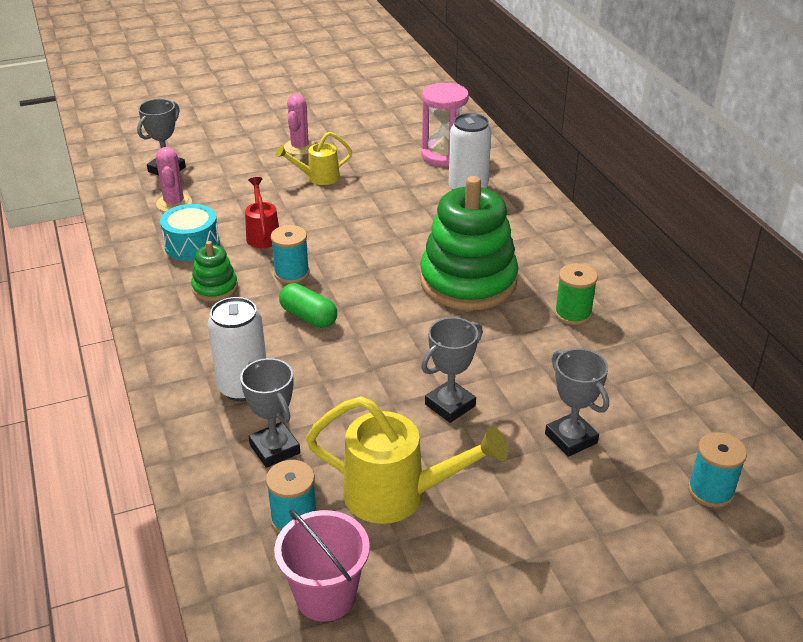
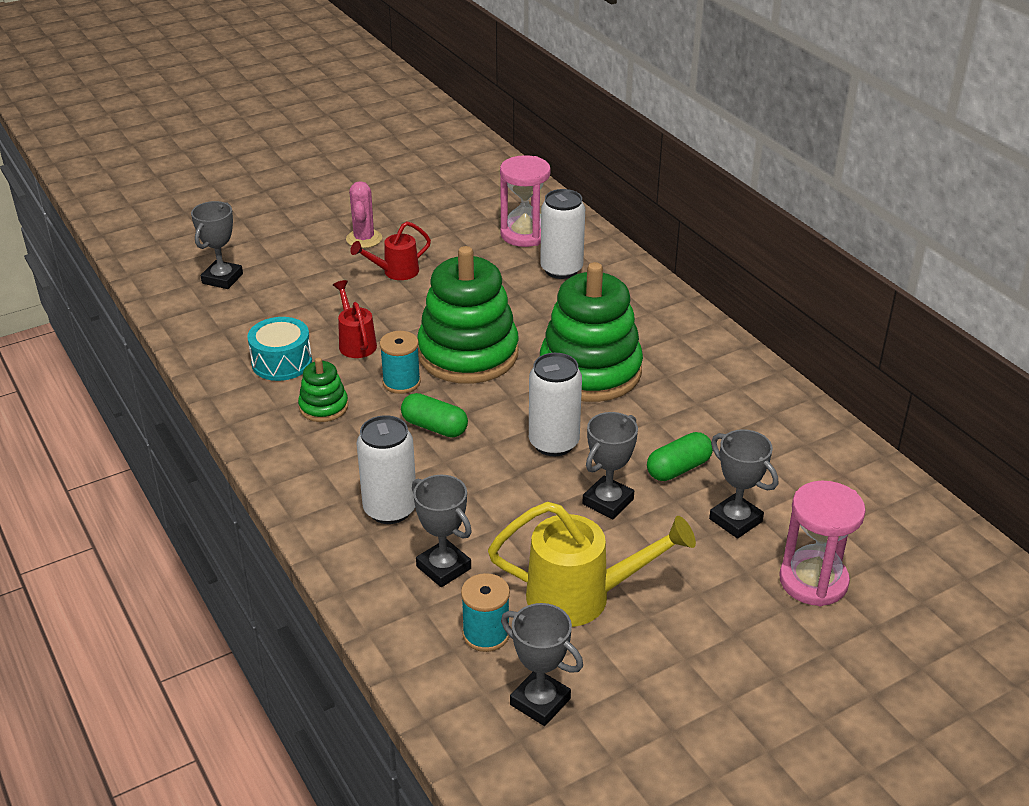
camera: 10 degrees left, 0 degrees up
(174, 203) = (245, 317): pink cactus -> none
(318, 178) = (395, 272): yellow watering can -> red watering can
(325, 595) = (540, 702): pink bucket -> grey trophy
(360, 254) = (468, 354): none -> green stacking toy
(414, 344) = (554, 443): none -> white can
(527, 381) = (678, 468): none -> green capsule
(573, 314) = (705, 394): green spool -> none
(635, 510) = (813, 581): none -> pink hourglass
(710, 491) = (879, 554): turquoise spool -> none

